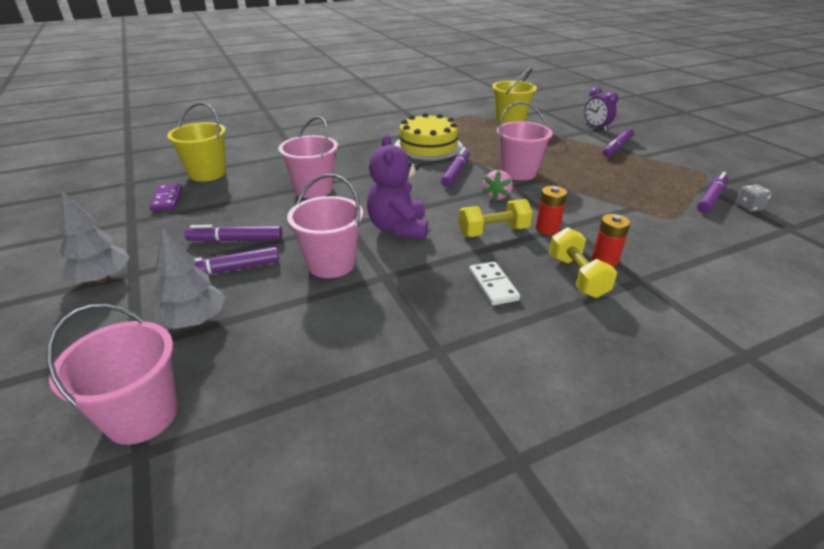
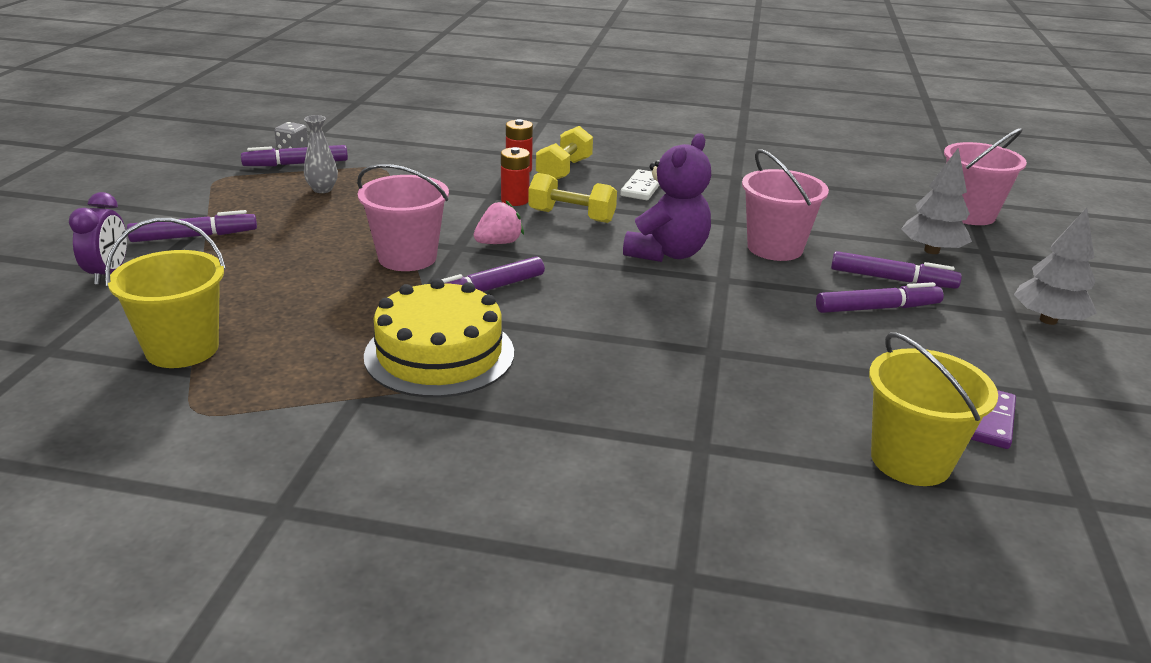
camera: 145 degrees left, 5 degrees down
(236, 240) = (876, 308): purple marker -> purple marker turned 45 degrees counterclockwise
(314, 189) = (728, 344): pink bucket -> none
(649, 189) = (322, 189): none -> grey vase

